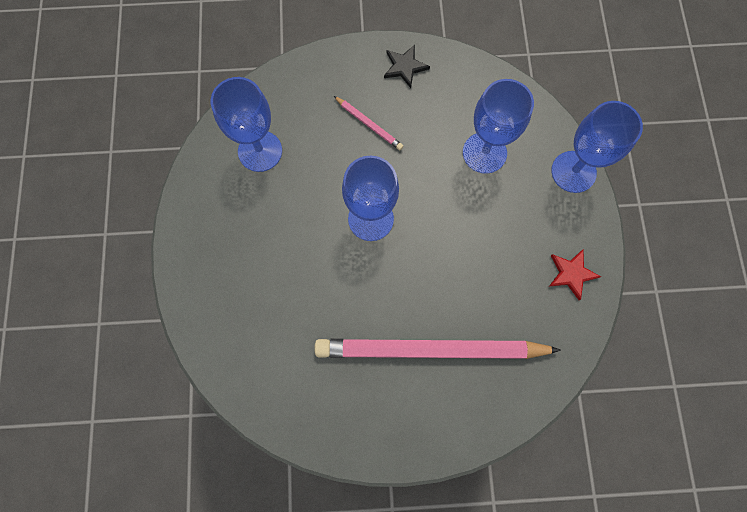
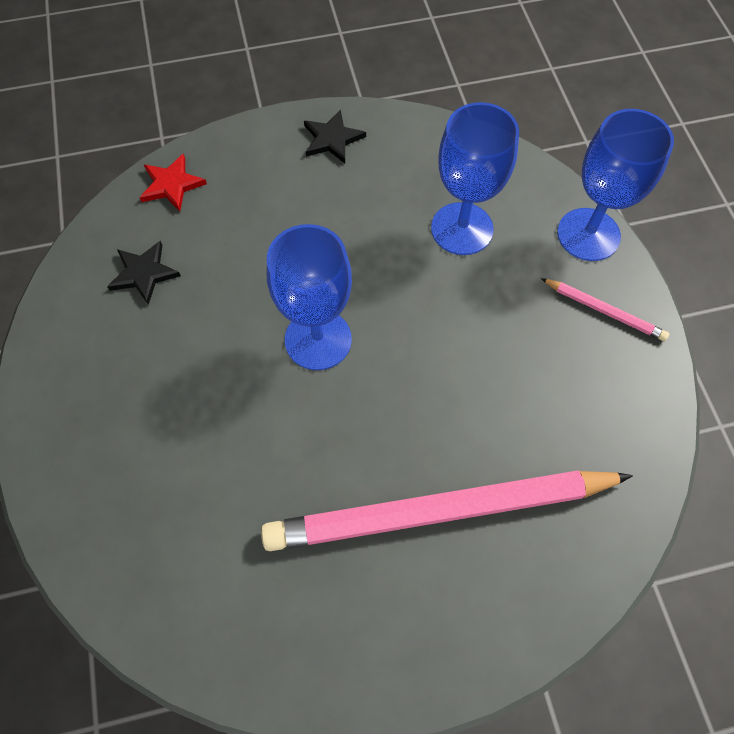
camera: 10 degrees left, 10 degrees down
(260, 151) = (144, 273): blue goblet -> black star
(369, 124) = (295, 216): pink pencil -> pink pencil (604, 311)
(571, 274) = (619, 368): red star -> red star (171, 185)

